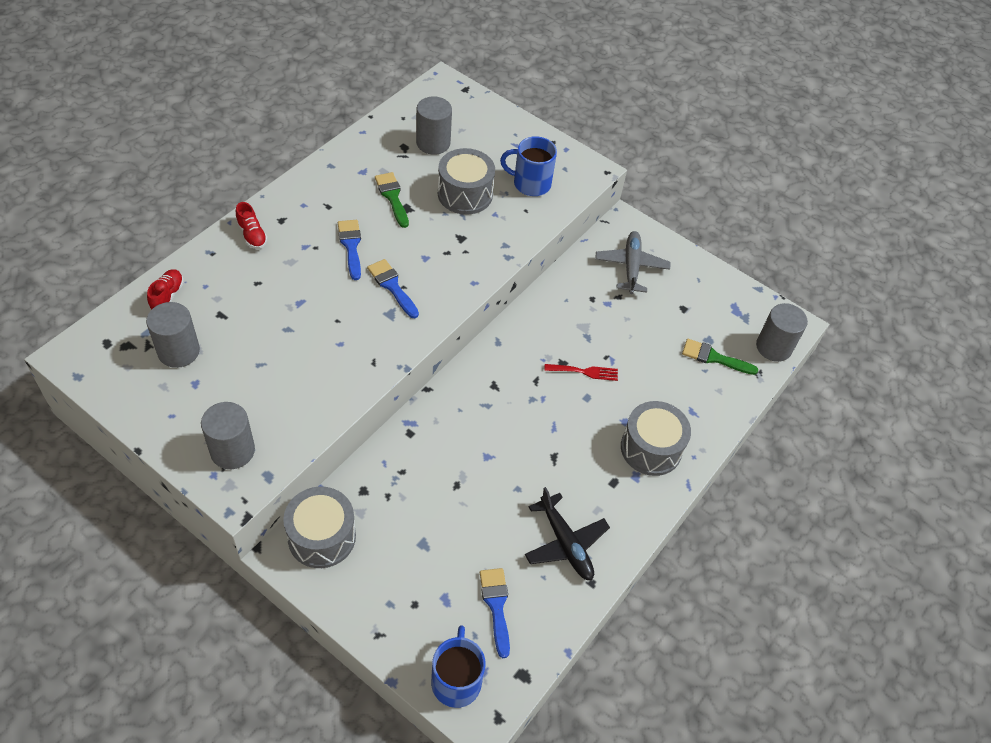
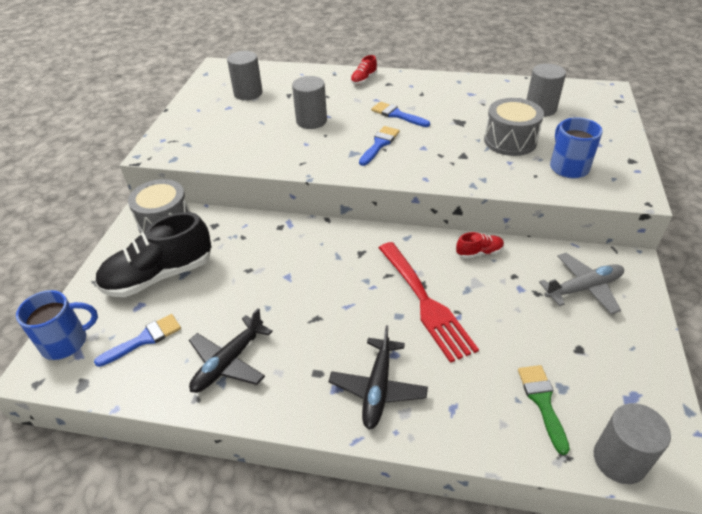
camera: 70 degrees right, 10 degrees down
(167, 296) = (286, 74): red shoe -> red shoe (479, 252)
(232, 451) = (185, 139): grey cylinder -> grey cylinder (311, 121)
(351, 246) = (397, 115): blue brush -> blue brush turned 105 degrees counterclockwise
(392, 197) = (463, 113): green brush -> none
(411, 567) = (159, 276): none -> black shoe
(585, 372) = (426, 303): red fork -> red fork, size x2.08
(651, 448) = (378, 388): grey drum -> black plane

